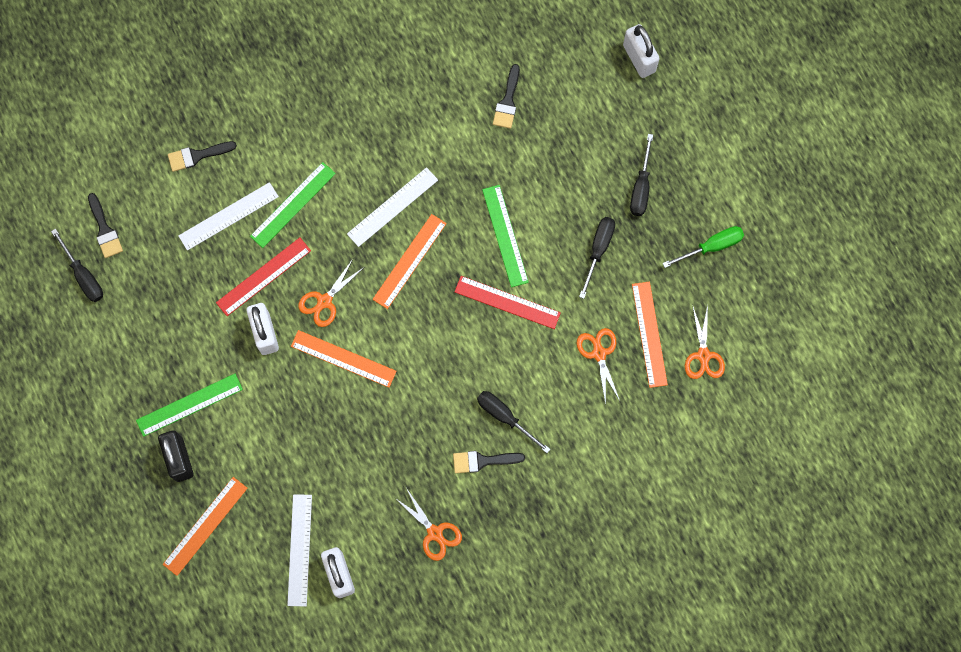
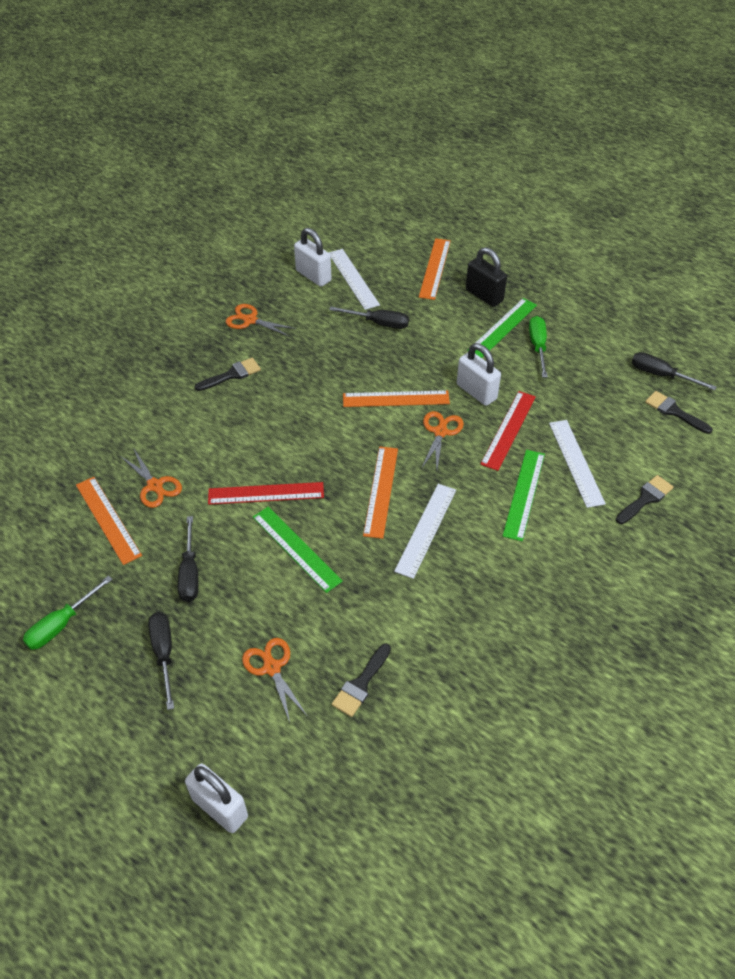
camera: 155 degrees right, 25 degrees down
(172, 364) = (537, 346): none -> green screwdriver
(228, 216) = (576, 462): white ruler -> white ruler turned 45 degrees counterclockwise
(505, 417) = (226, 409): black screwdriver -> black screwdriver (378, 323)
(507, 101) = (361, 684): black brush -> black brush turned 135 degrees counterclockwise
(703, 355) = (44, 522): orange scissors -> orange scissors (272, 668)

